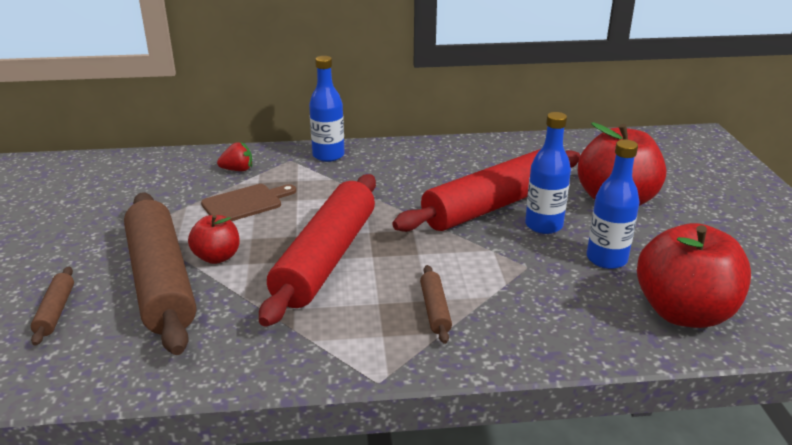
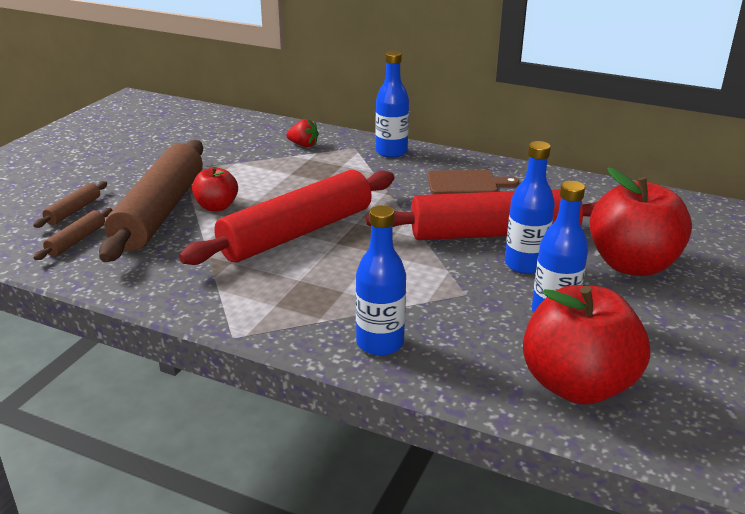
camera: 30 degrees right, 0 degrees up
(245, 203) = (281, 172): brown cutting board -> brown cutting board (466, 183)
(435, 310) = (340, 300): brown rolling pin -> brown rolling pin (76, 240)
(509, 336) = (380, 343): none -> blue bottle

